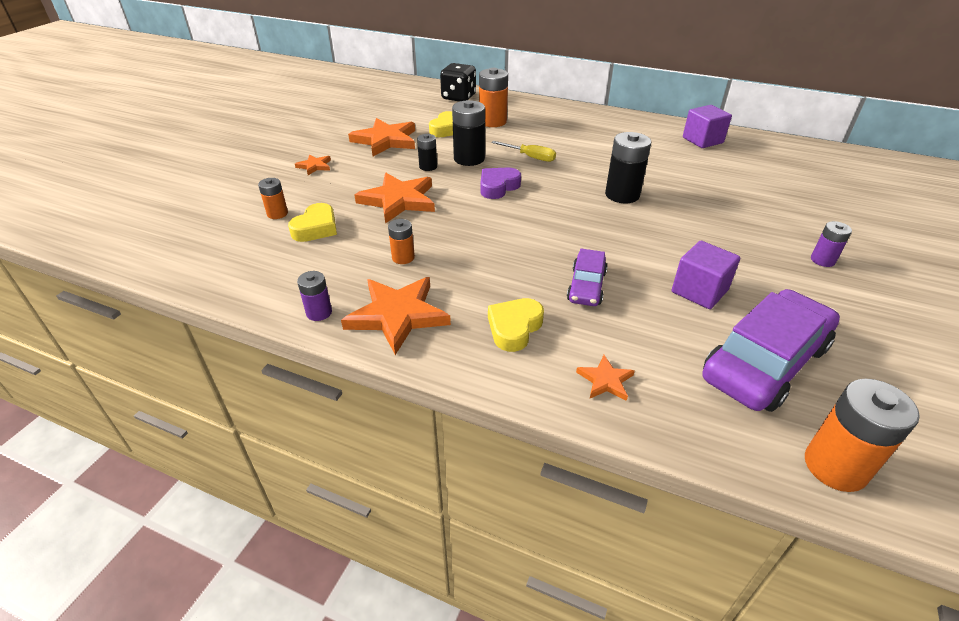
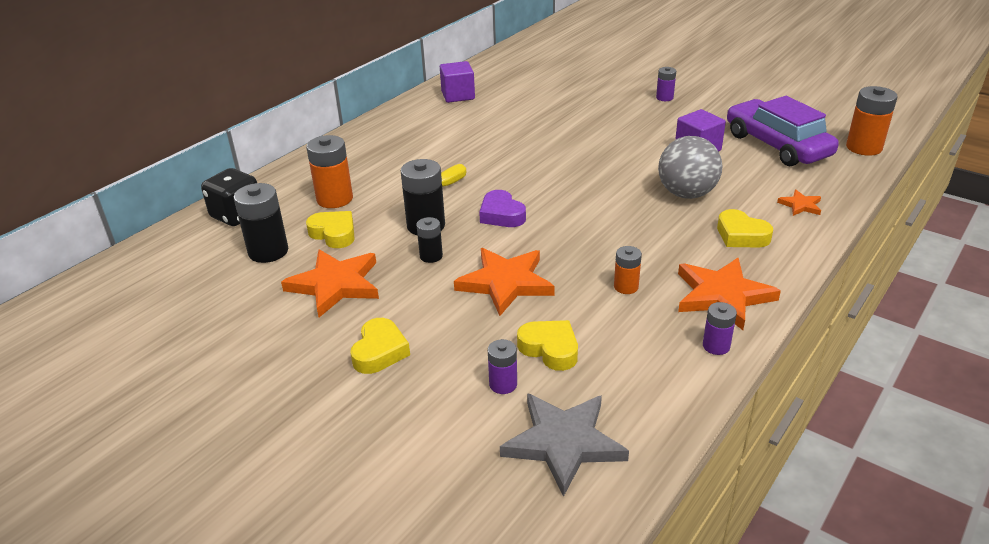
camera: 75 degrees left, 5 degrees down
(213, 244) = (563, 443): none -> grey star
(277, 214) = (503, 384): orange battery -> purple battery
(314, 166) = (379, 351): orange star -> yellow heart
(586, 286) = (686, 194): purple car -> grey ball
(622, 195) = (544, 152): black battery -> black battery (268, 251)

